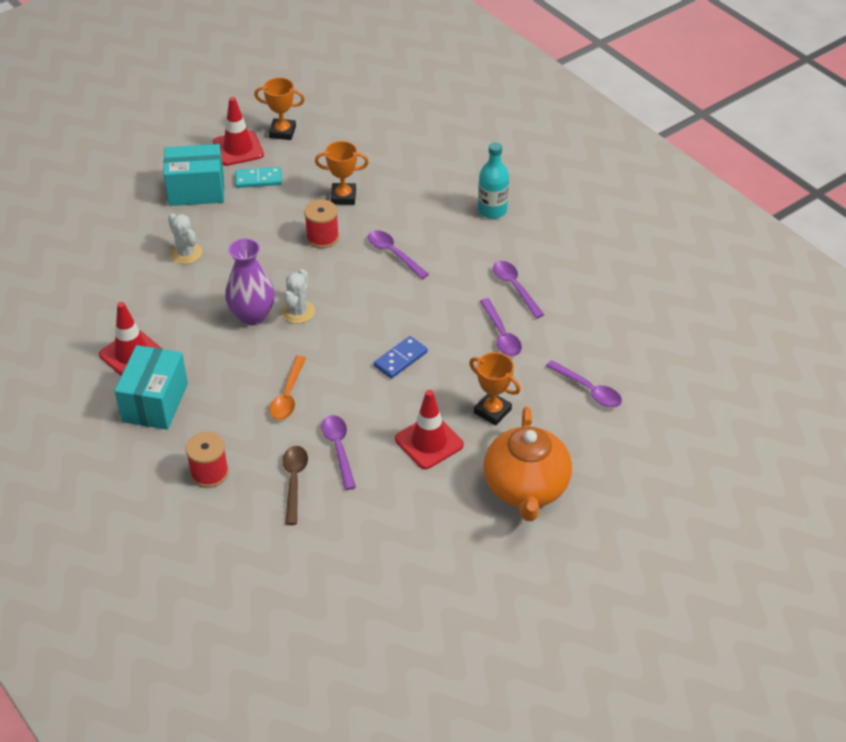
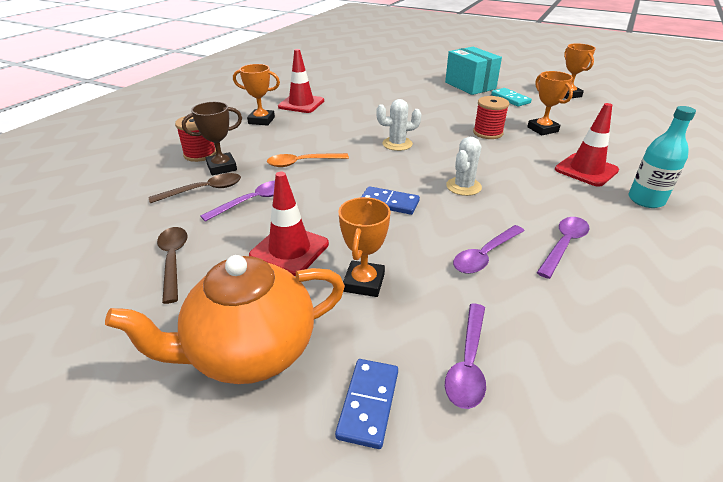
camera: 65 degrees right, 10 degrees down
(155, 403) = (261, 120): turquoise box -> orange trophy
(186, 253) = (409, 96): white cactus -> white cactus (463, 186)
(238, 148) = (527, 87): red traffic cone -> red traffic cone (586, 170)
(252, 315) = (375, 129): purple vase -> none
(254, 460) = (222, 167): none -> brown trophy
(393, 254) = (512, 165): purple spoon -> none
(399, 517) = (173, 260): none -> brown spoon
(593, 444) = (368, 404): none -> blue domino

